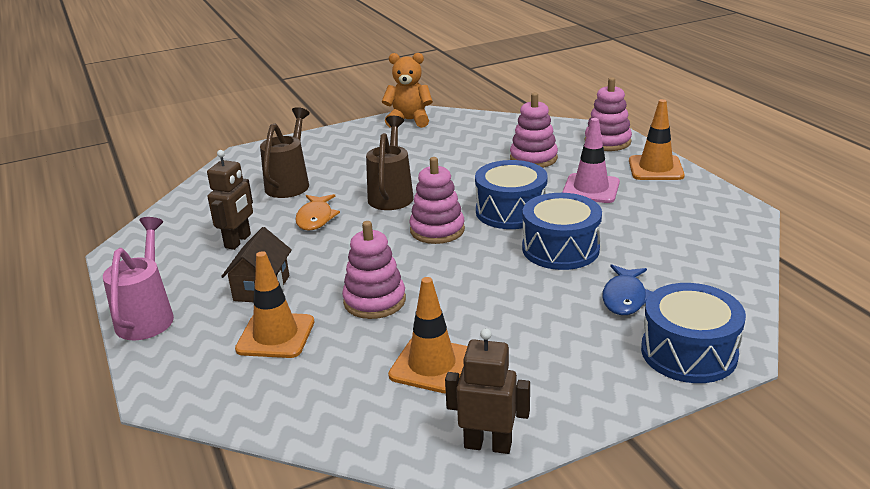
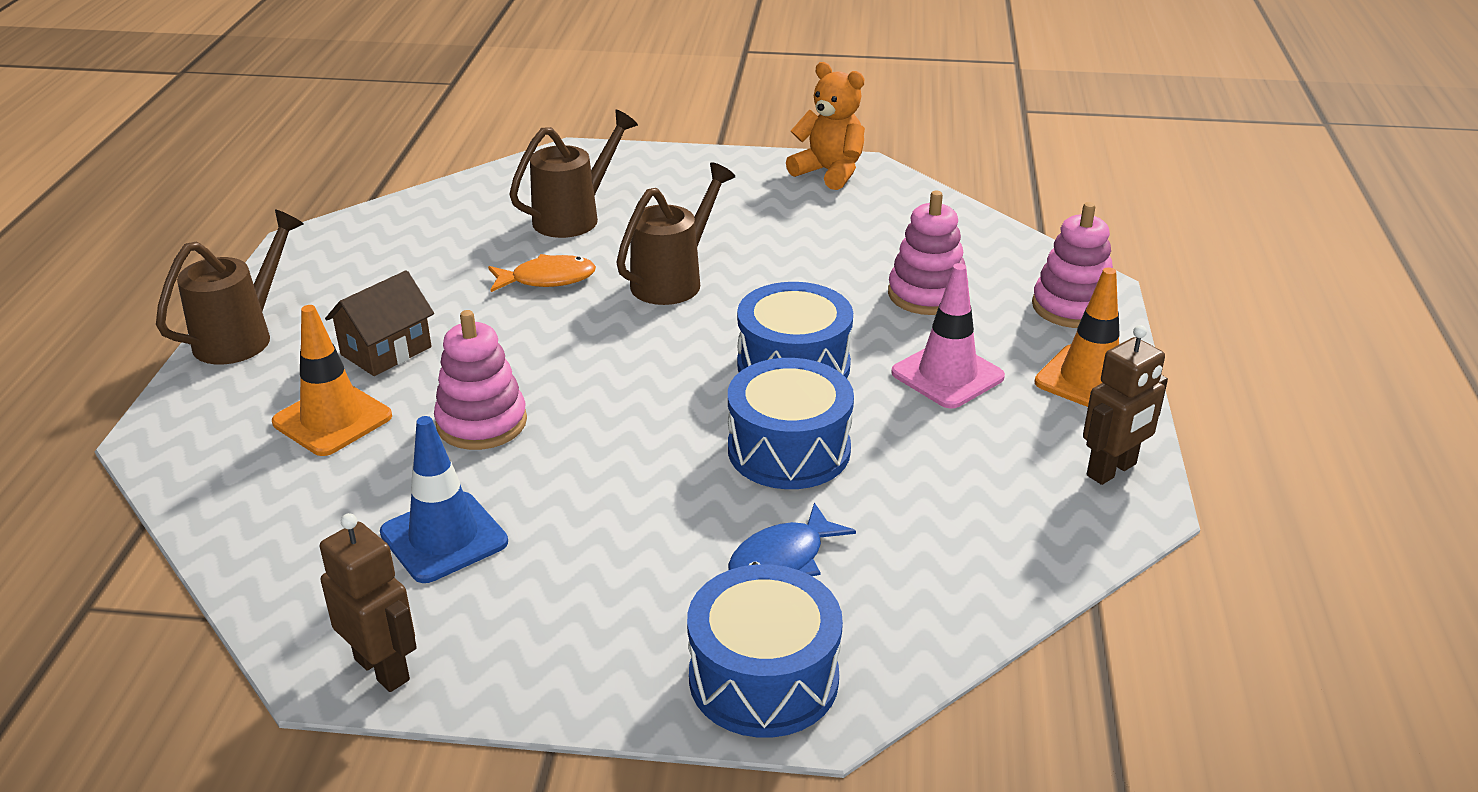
camera: 30 degrees right, 5 degrees up
(147, 316) = (242, 336): pink watering can -> brown watering can
(238, 241) = (430, 277): brown robot -> brown robot (1112, 470)
(315, 218) = (547, 279): orange fish -> orange fish turned 135 degrees counterclockwise
(432, 365) = (444, 537): orange traffic cone -> blue traffic cone
(437, 230) = (667, 355): pink stacking toy -> none

